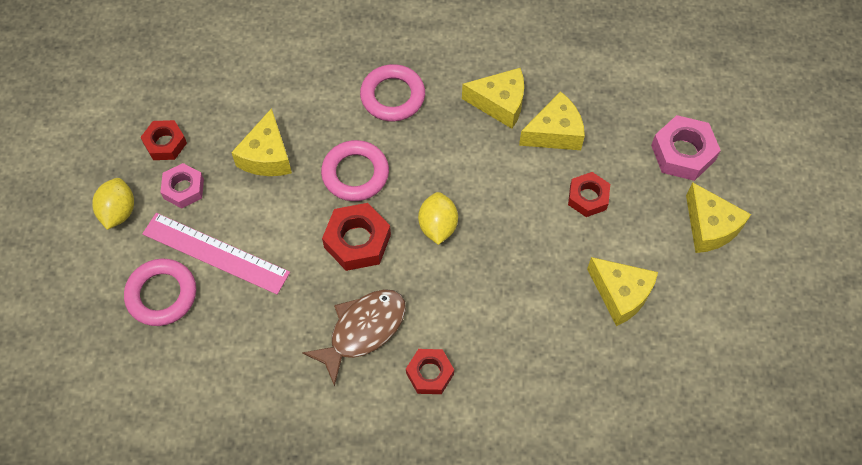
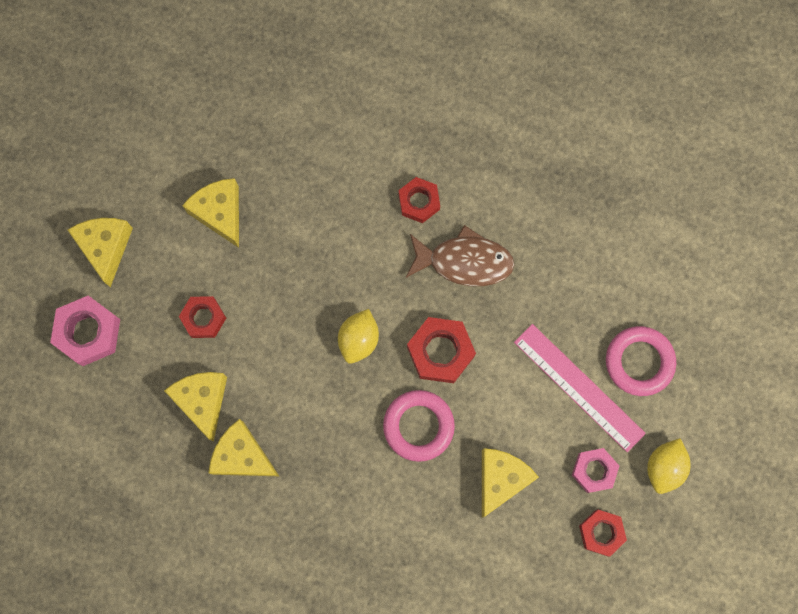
camera: 160 degrees left, 15 degrees up
(363, 330) = (464, 261): brown fish -> brown fish turned 150 degrees counterclockwise
(392, 96) = (349, 505): pink ring -> none
(554, 132) = (202, 401): yellow cheese -> yellow cheese turned 75 degrees clockwise

